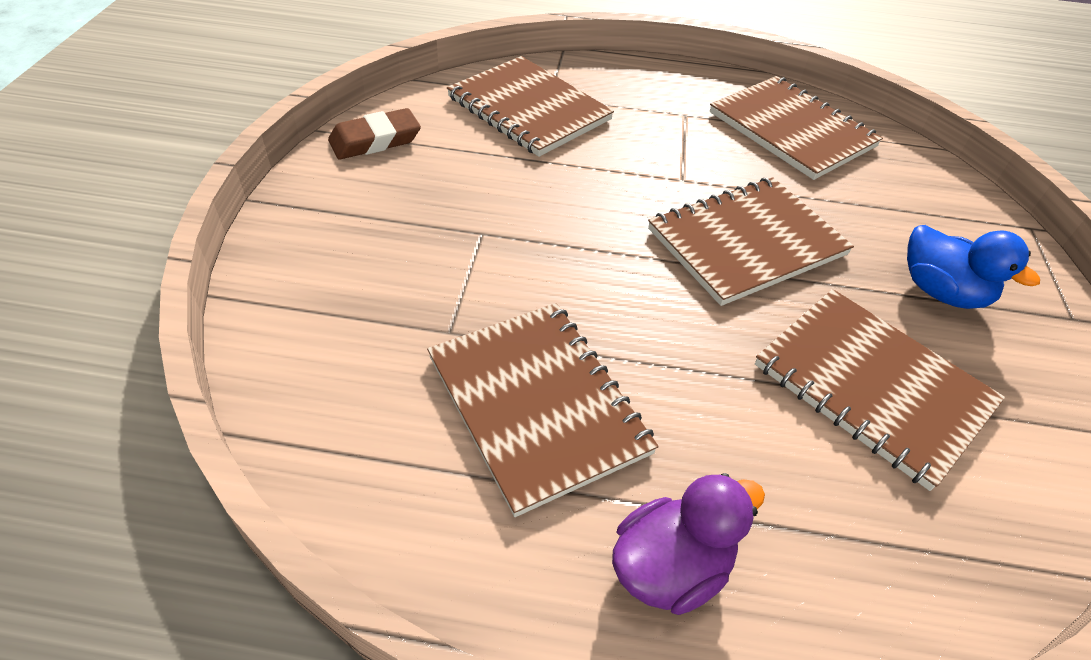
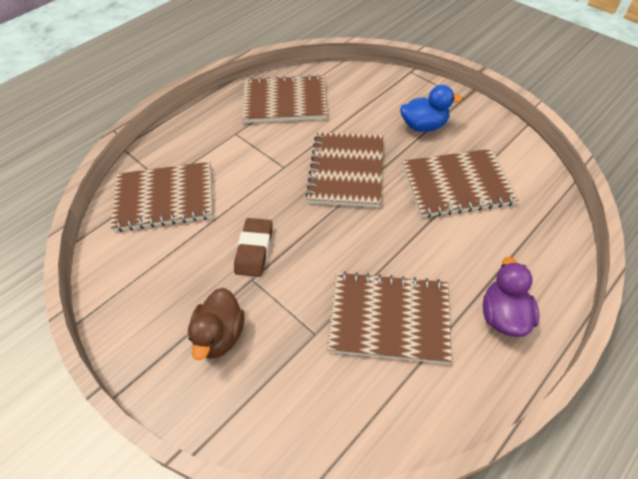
camera: 50 degrees left, 5 degrees up
(375, 140) = (120, 293): brown eraser -> brown eraser (254, 250)
(380, 243) = (220, 335): none -> brown duck

